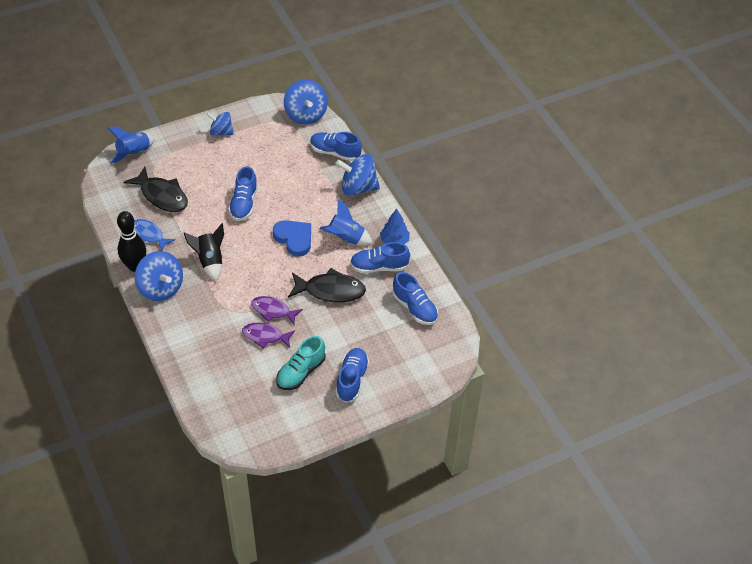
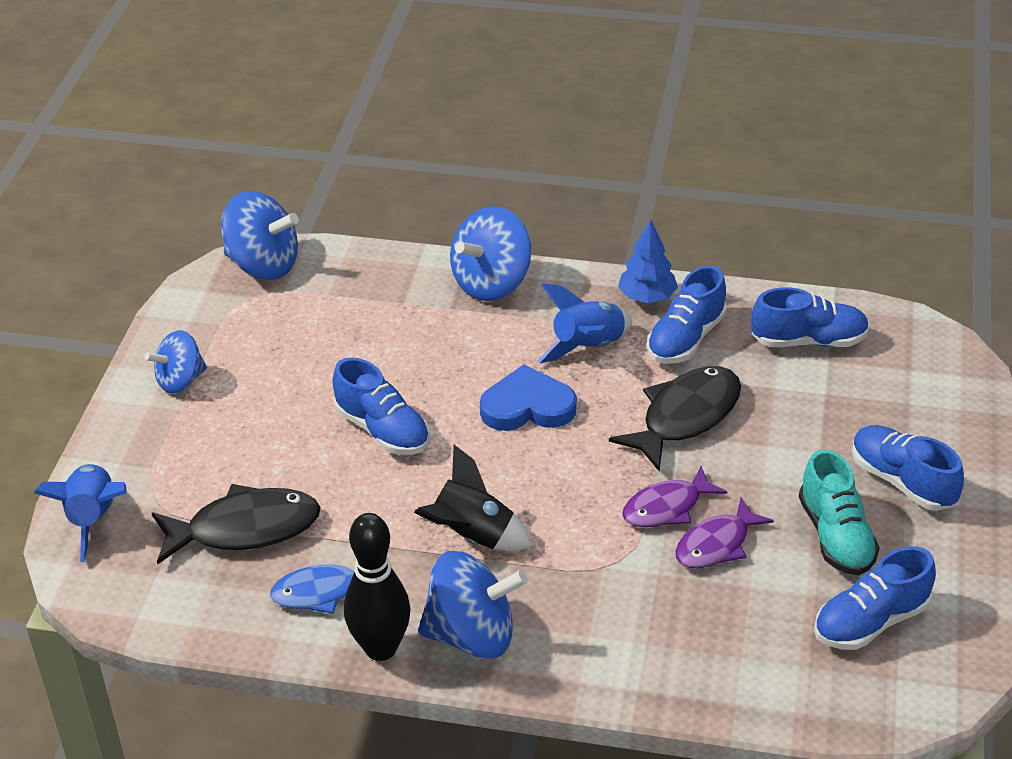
camera: 50 degrees left, 10 degrees down
(335, 152) = (386, 272): blue shoe -> blue shoe (870, 622)

